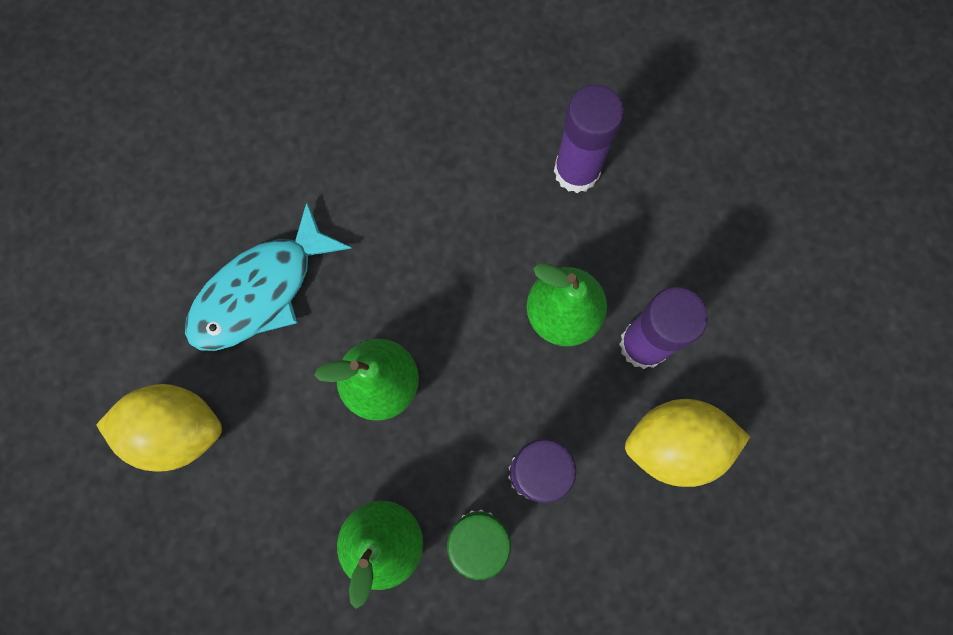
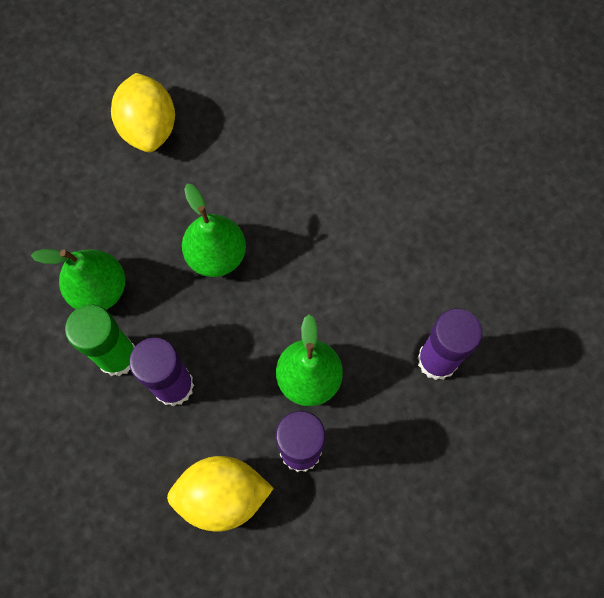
camera: 75 degrees right, 5 degrees down
(260, 291) = (265, 151): turquoise fish -> none
(674, 445) = (222, 495): yellow lemon -> yellow lemon turned 75 degrees counterclockwise

